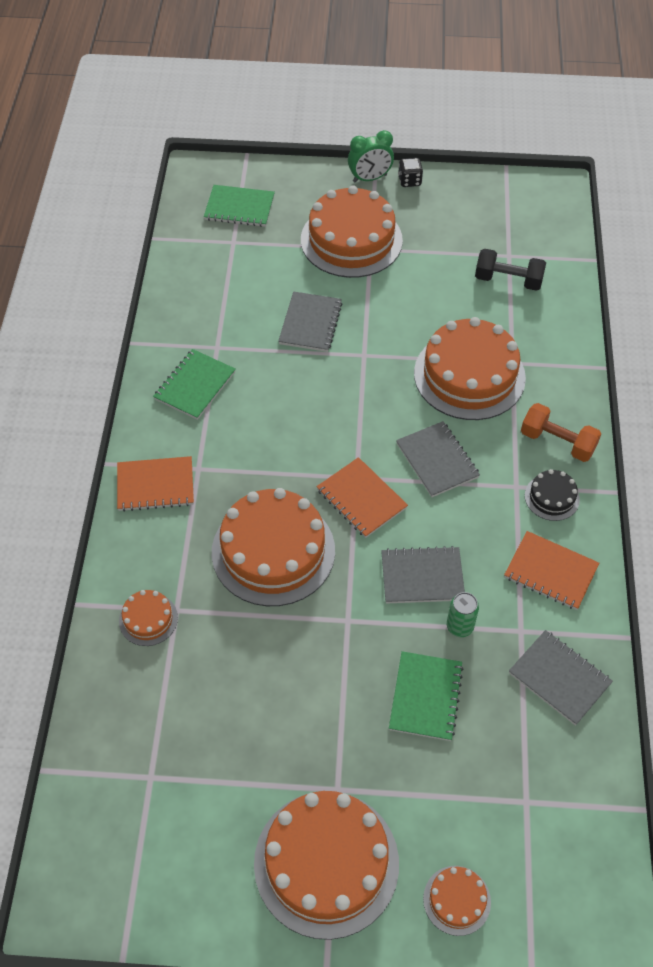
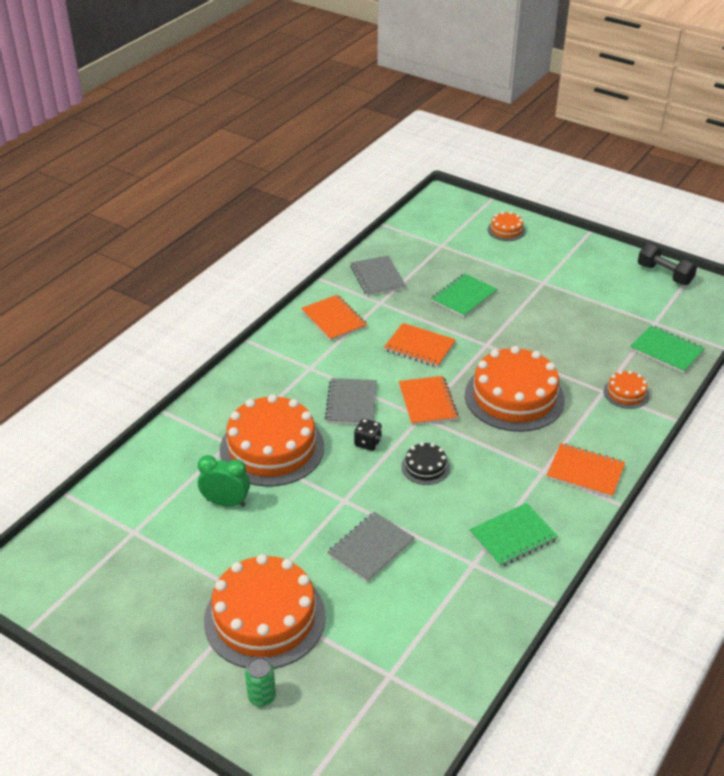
camera: 150 degrees left, 15 degrees down
(239, 208) = (355, 719): green notebook -> green notebook (666, 351)
(326, 863) = (567, 261): orange cake -> none
(370, 178) = (181, 688): green clock -> green clock (226, 502)
(409, 181) = (142, 662): black dice -> black dice (367, 443)
(422, 576) = (419, 347): grey notebook -> orange notebook
(460, 626) = (416, 317): green can -> green can (262, 697)
(508, 280) = (160, 509): black dumbbell -> black dumbbell (664, 274)
(552, 497) = (292, 353): black cake -> black cake (425, 467)
(557, 442) = (253, 380): orange dumbbell -> none

